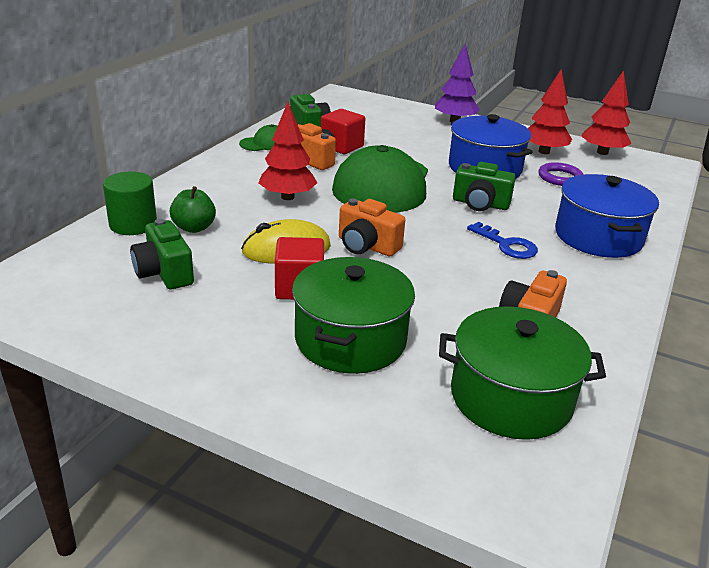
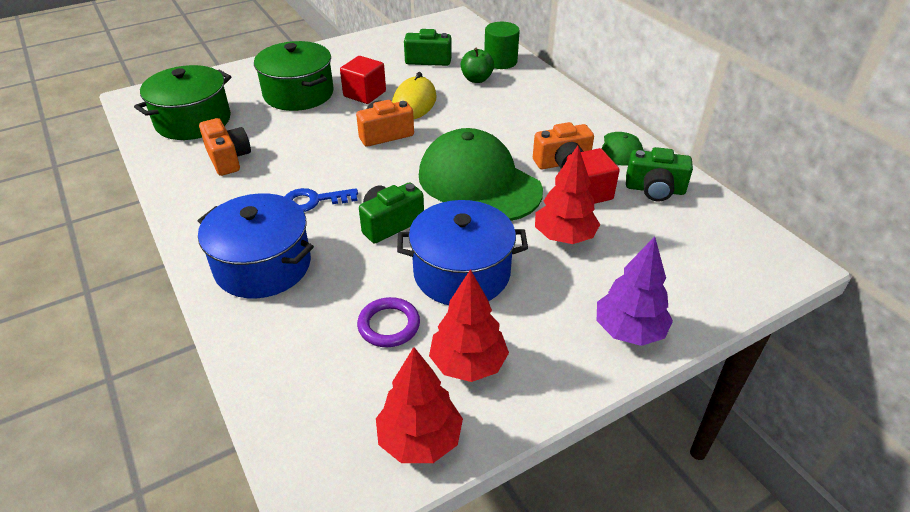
camera: 125 degrees right, 10 degrees up
(287, 197) = (494, 126): red tree -> red tree (564, 237)

